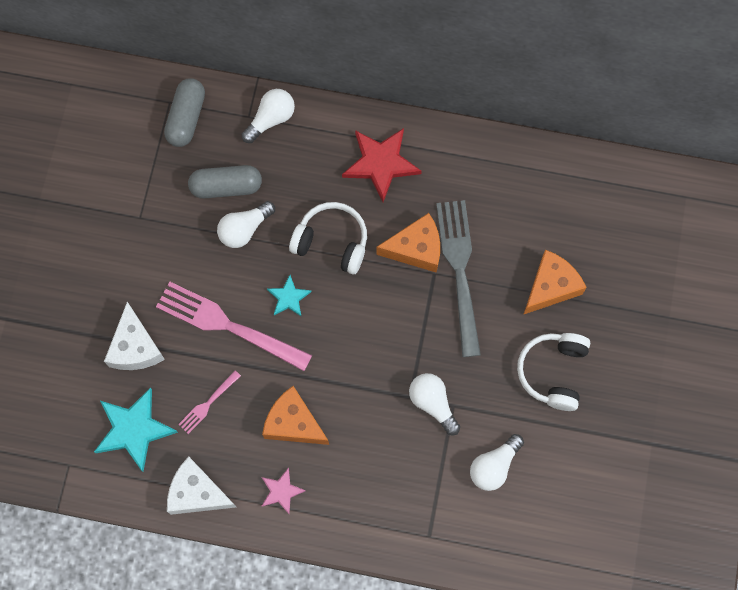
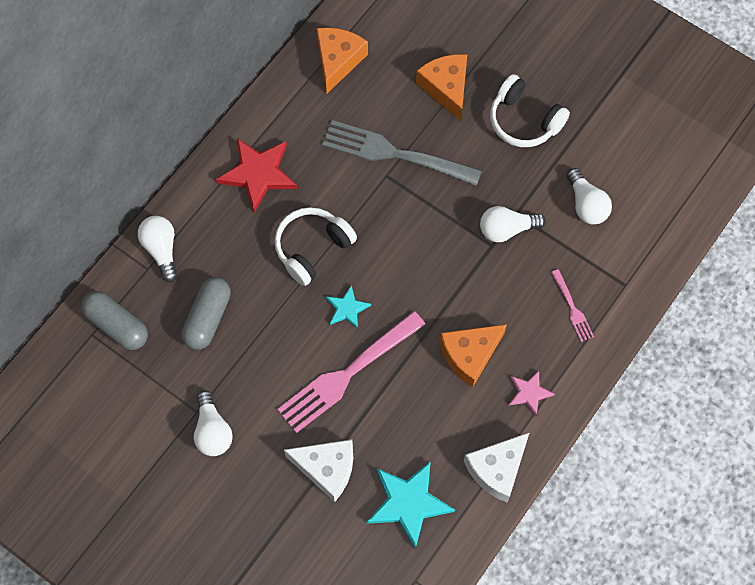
camera: 65 degrees left, 5 degrees down
(208, 403) = (415, 423): pink fork -> pink fork (572, 308)
(244, 229) = (259, 320): white light bulb -> white light bulb (212, 431)
(416, 249) = (355, 180): orange cheese -> orange cheese (338, 61)

